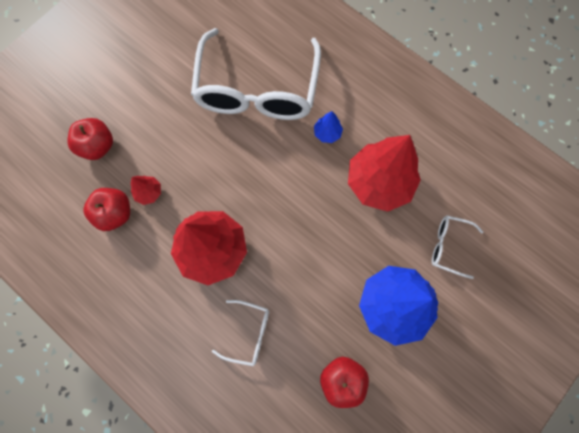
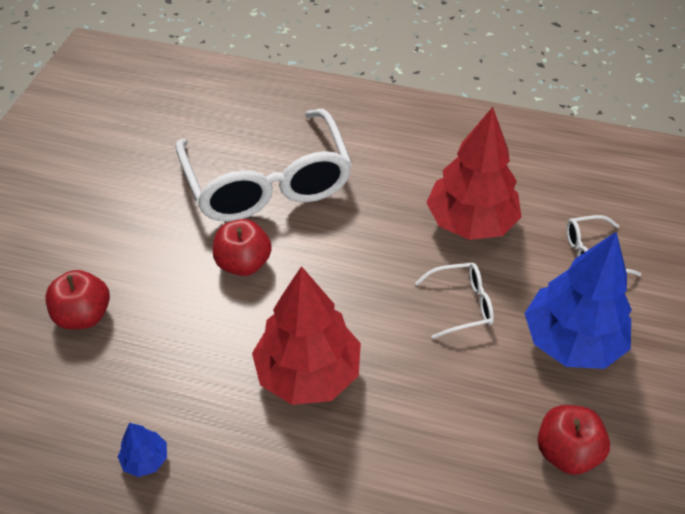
camera: 25 degrees left, 25 degrees down
(115, 213) = (148, 384): red apple -> red apple (243, 263)
(149, 192) = (184, 341): red tree -> none
(248, 333) = (413, 451): white glasses -> white glasses (462, 304)
(327, 133) = (379, 196): blue tree -> blue tree (145, 459)

